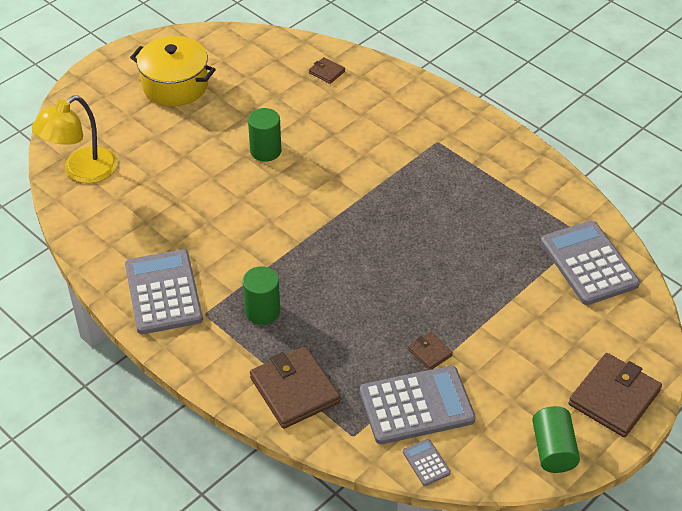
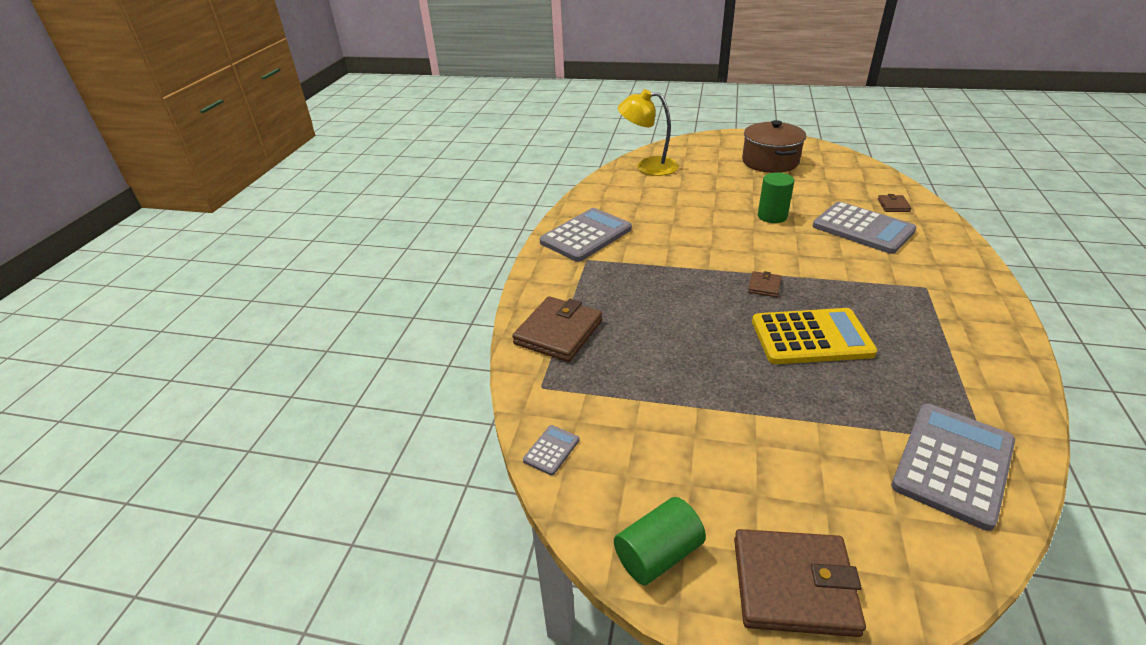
camera: 60 degrees right, 10 degrees down
(175, 85) = (770, 161): yellow pot -> brown pot
(262, 311) = (619, 282): green cylinder -> none
(416, 406) = (612, 412): grey calculator -> grey calculator (862, 229)
(429, 352) = (682, 393): brown wallet -> brown wallet (764, 286)
(434, 243) = (811, 337): none -> yellow calculator

